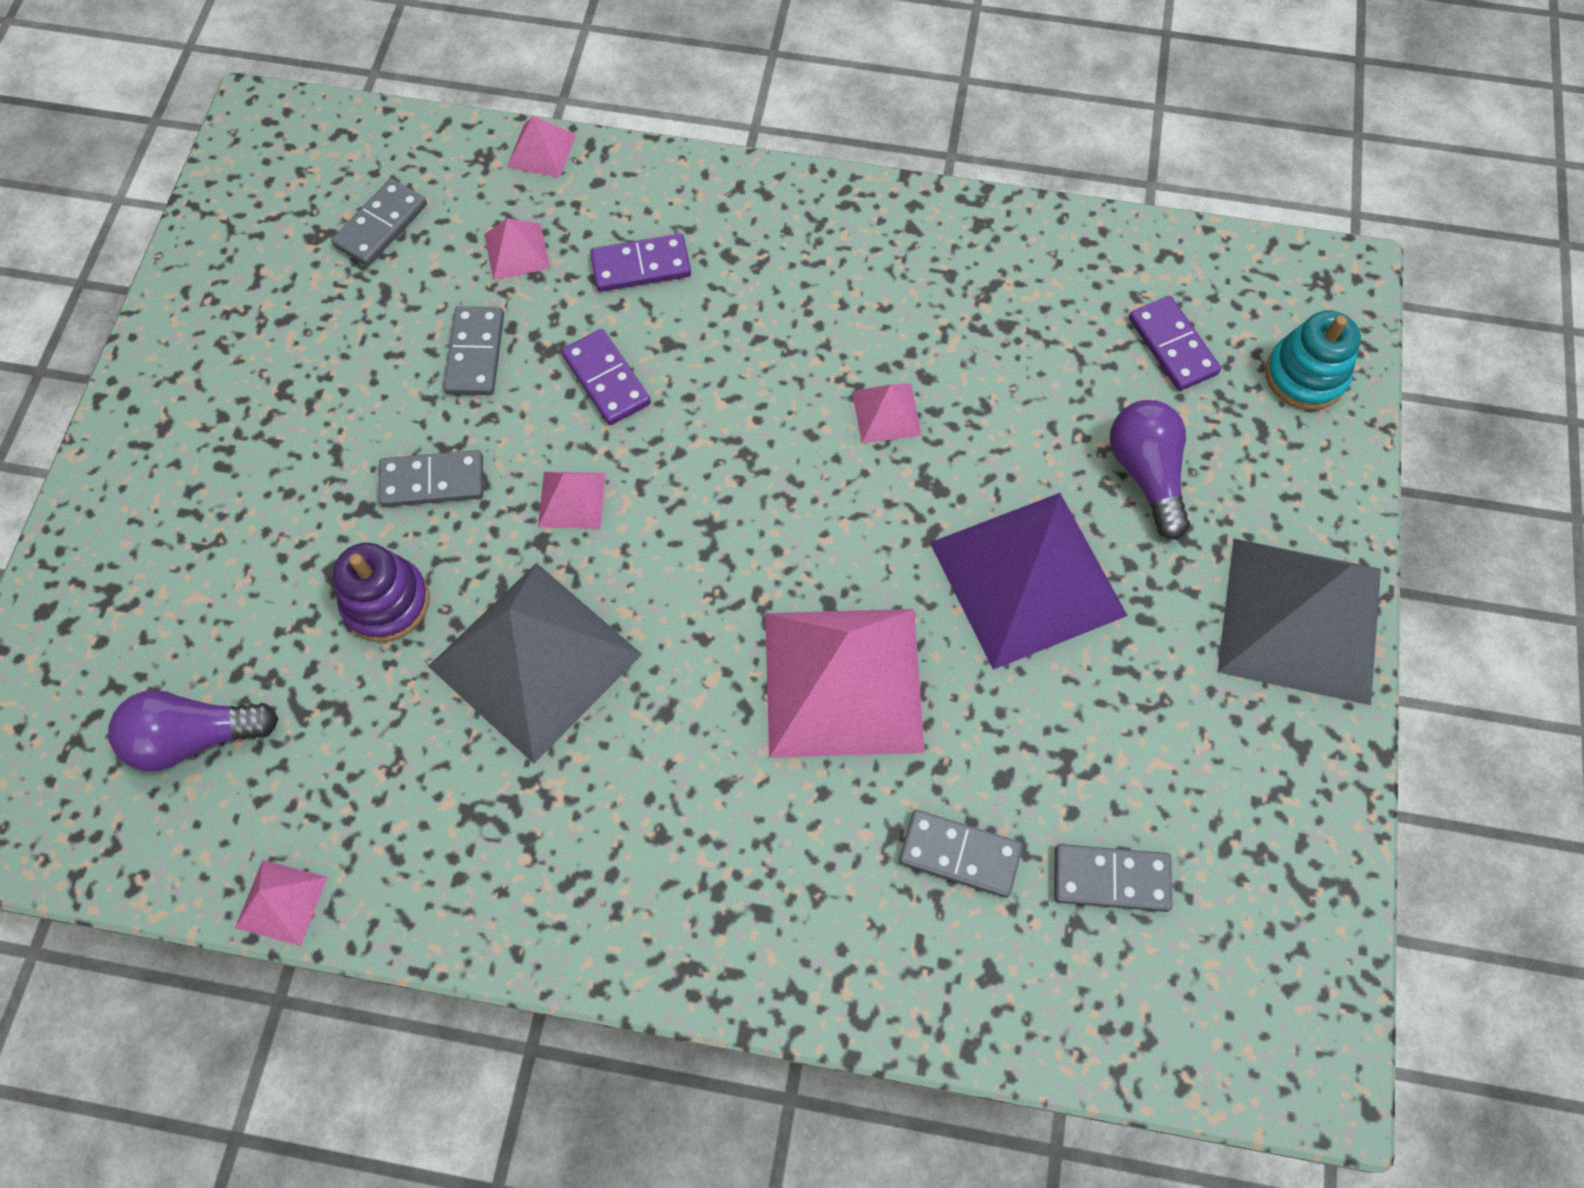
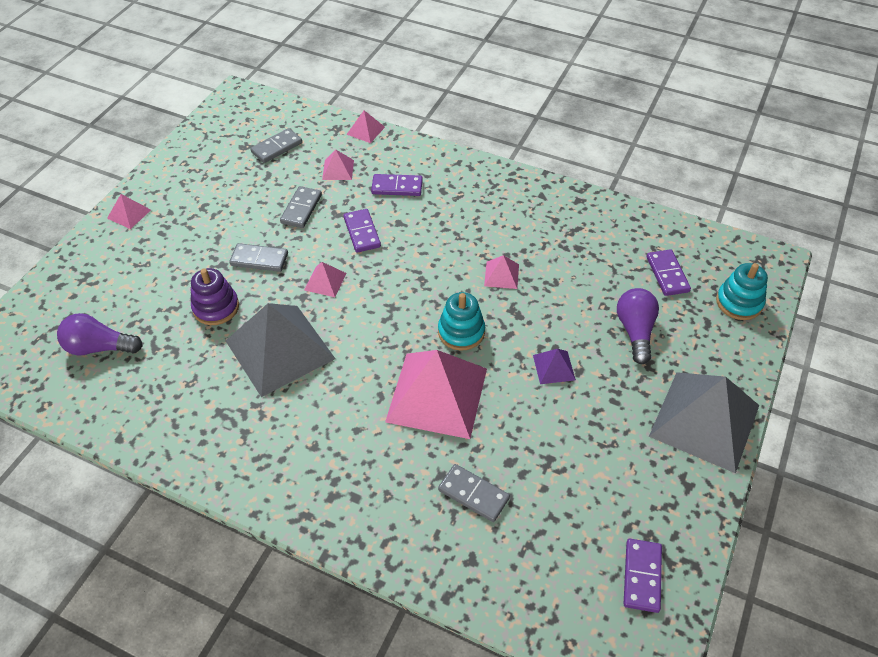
camera: 15 degrees right, 15 degrees down
(281, 902) = (110, 432): pink pyramid -> pink pyramid (129, 214)
(848, 546) = (461, 332): none -> turquoise stacking toy
(1028, 578) = (554, 367): purple pyramid -> purple pyramid, size x0.43
(1111, 878) = (556, 527): grey domino -> none
(1268, 928) = (642, 576): none -> purple domino

